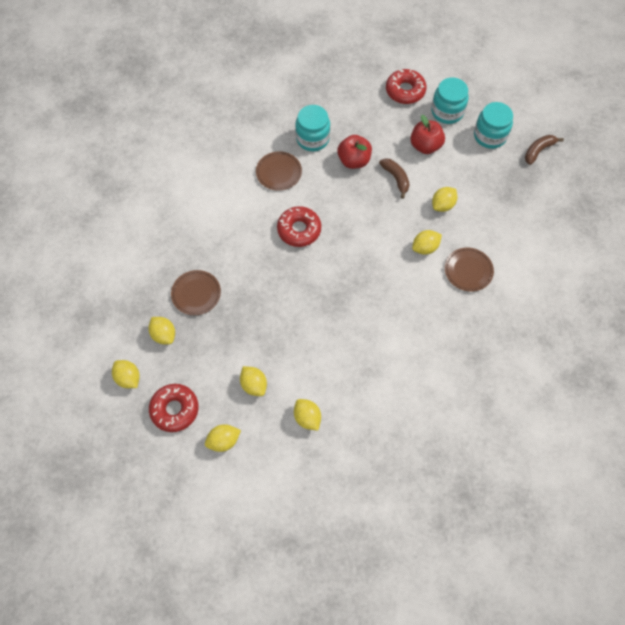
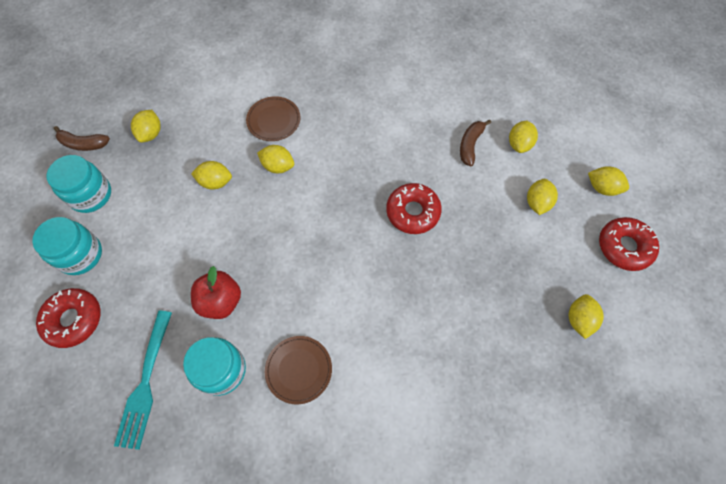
camera: 130 degrees left, 0 degrees up
(128, 378) = (647, 313): yellow lemon -> yellow lemon (151, 134)
(196, 293) = (512, 328): brown plate -> none
(299, 230) = (353, 288): red donut -> red donut (413, 212)
(338, 104) = (145, 382): none -> turquoise fork
(396, 178) = (214, 243): brown banana -> brown banana (470, 145)
(425, 146) = (147, 245): red apple -> none

